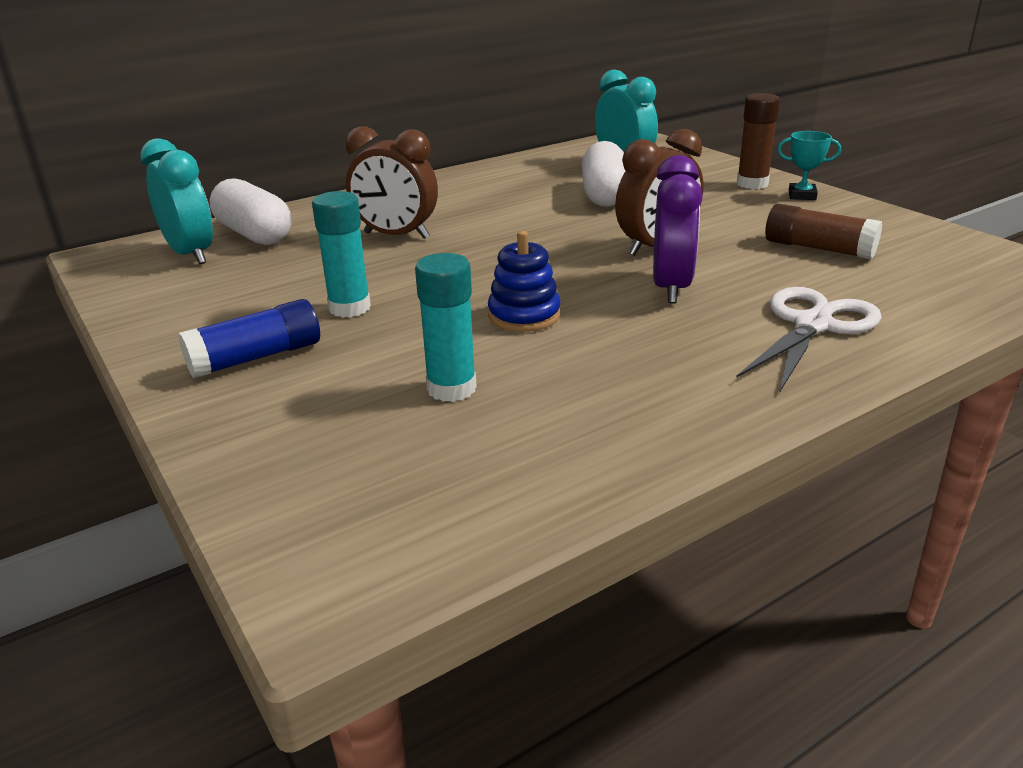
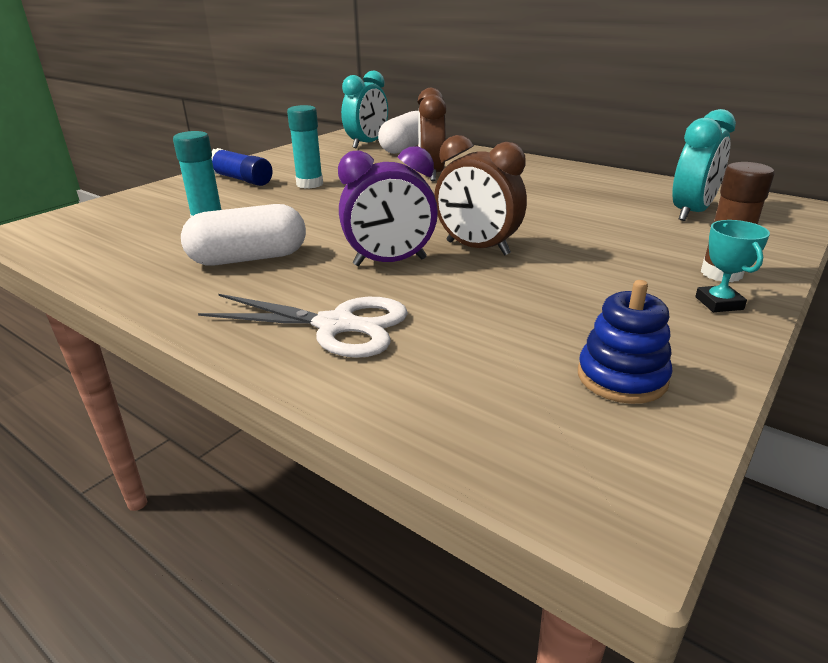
camera: 70 degrees right, 0 degrees up
(524, 315) = (315, 224): blue stacking toy -> blue stacking toy (622, 377)
(604, 195) = (590, 216): white capsule -> white capsule (249, 258)
(818, 248) = (542, 321): brown glue stick -> none

